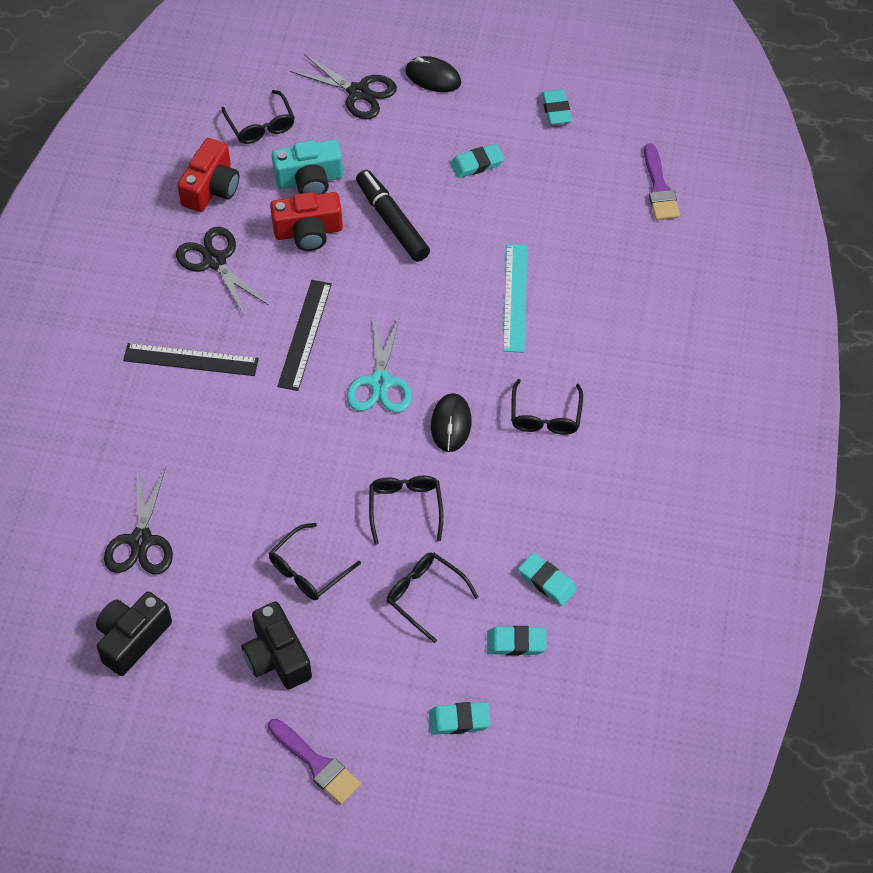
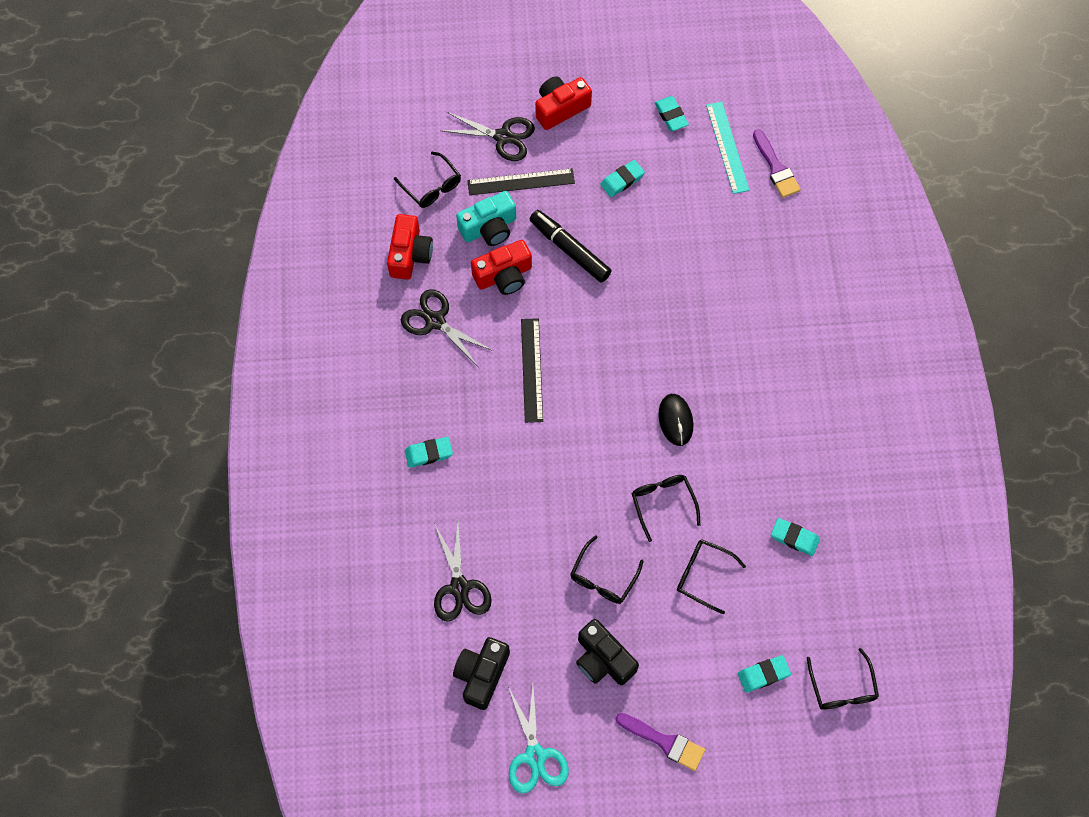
camera: 15 degrees left, 10 degrees up
(190, 360) = (445, 416): black ruler -> black ruler (521, 182)
(380, 382) = (607, 397): turquoise scissors -> turquoise scissors (535, 756)
(433, 77) = (560, 108): black mouse -> red camera
(515, 297) = (691, 294): turquoise ruler -> turquoise ruler (727, 147)
(516, 643) = (787, 597): turquoise eraser -> turquoise eraser (429, 453)
(545, 416) = (748, 394): black glasses -> black glasses (842, 688)

